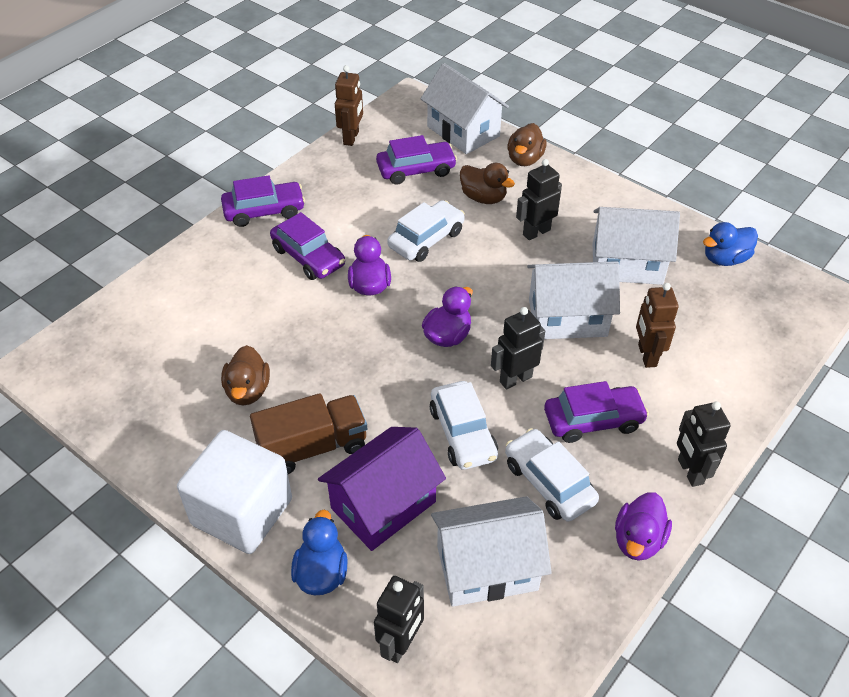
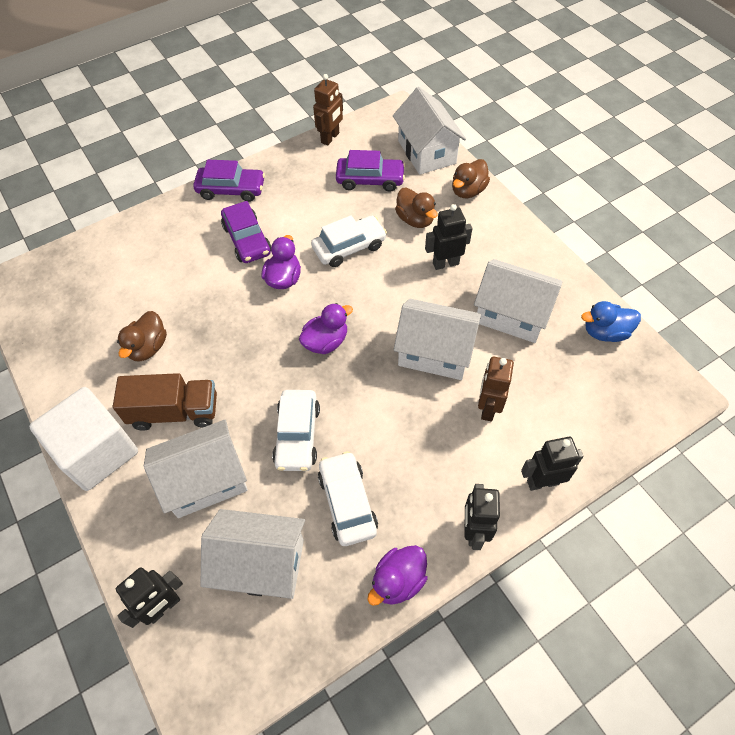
camera: 20 degrees right, 10 degrees up
(321, 573) = (132, 524): blue duck -> none
(383, 505) = (205, 480): purple house -> white house
(515, 379) = (364, 398): black robot -> black robot (542, 482)
(593, 420) = (412, 456): purple car -> none

